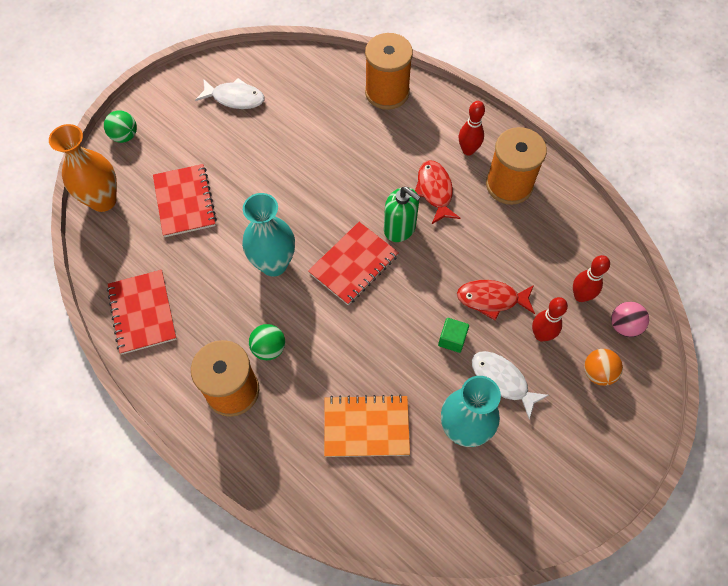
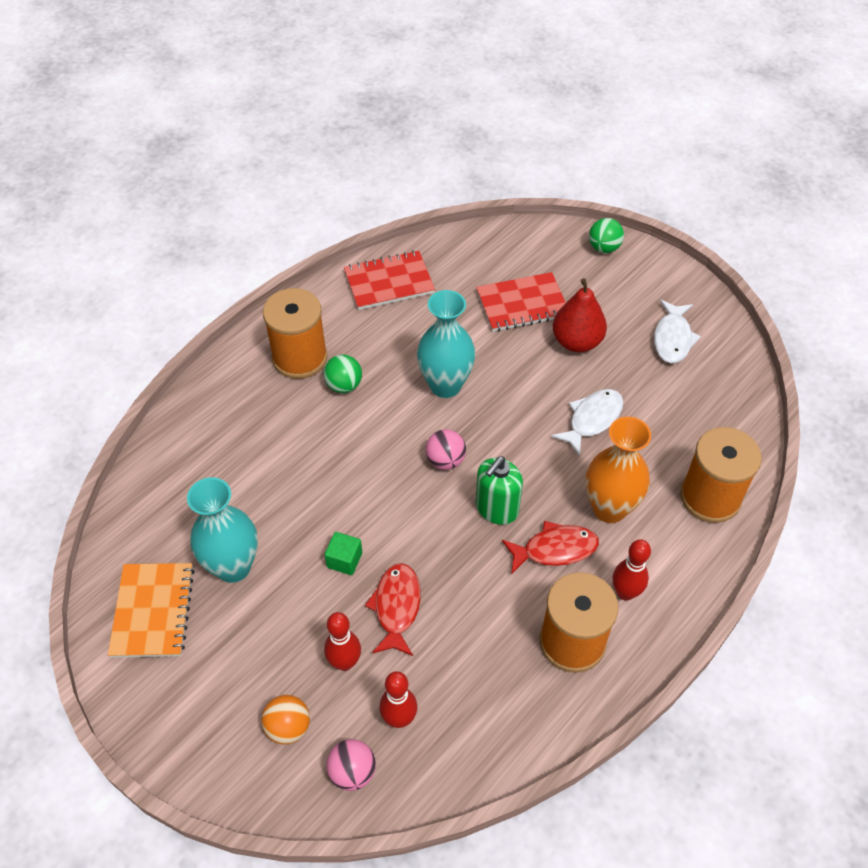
camera: 90 degrees right, 10 degrees down
(103, 200) = (519, 240): orange vase -> orange vase (609, 508)
(232, 163) = (576, 342): none -> red pear
(353, 264) = (445, 460): red notebook -> pink ball
(366, 427) = (248, 473): orange notebook -> orange notebook (153, 611)
(502, 381) = (287, 611): white fish -> white fish (592, 419)

